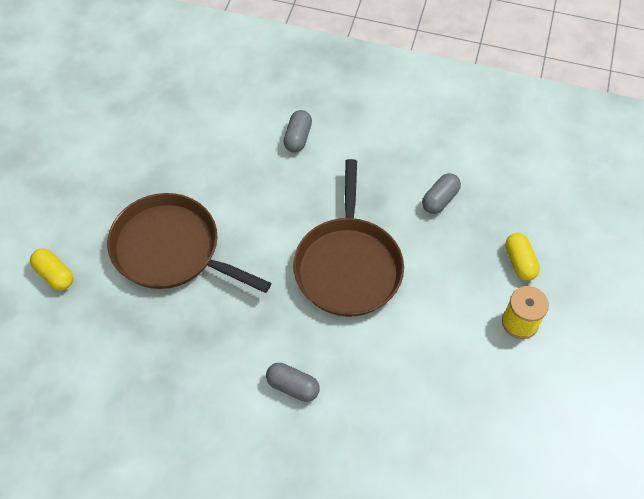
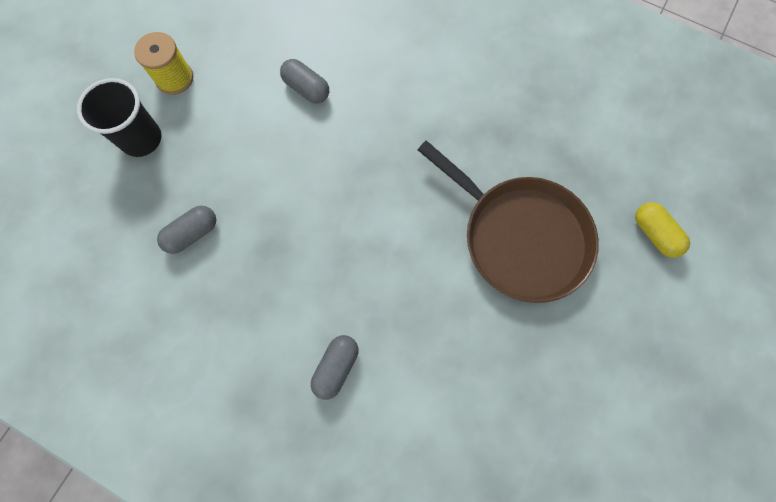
camera: 165 degrees left, 15 degrees up
(292, 386) = (415, 65): grey capsule -> grey capsule (306, 88)
(348, 266) = (326, 174): brown pan -> none
(519, 262) = (141, 139): yellow capsule -> black cup

